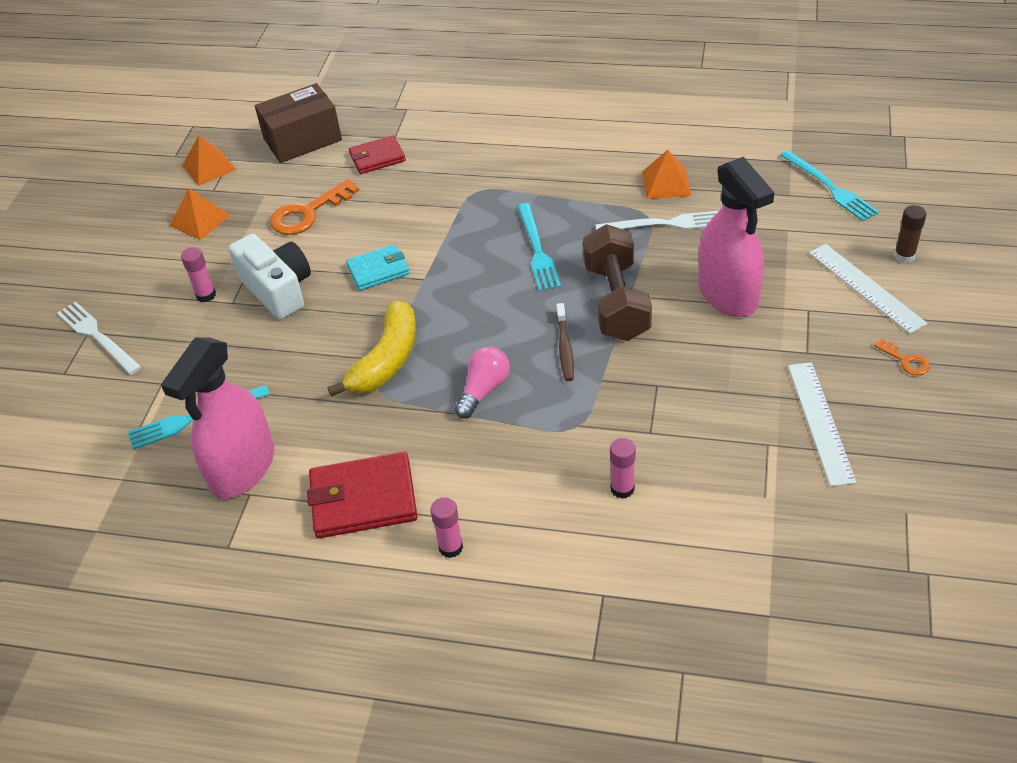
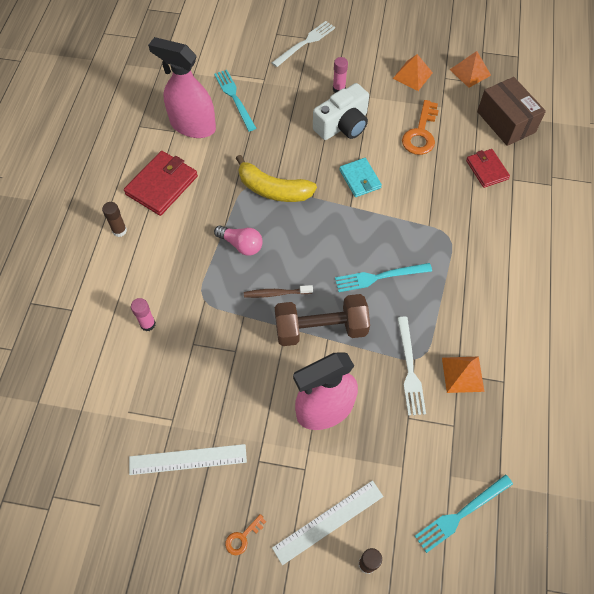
camera: 85 degrees right, 15 degrees up
(308, 213) = (420, 133): orange key -> orange key turned 120 degrees counterclockwise
(363, 499) = (162, 185): red wallet -> red wallet turned 45 degrees clockwise
(451, 547) = (119, 230): pink glue stick -> brown glue stick

